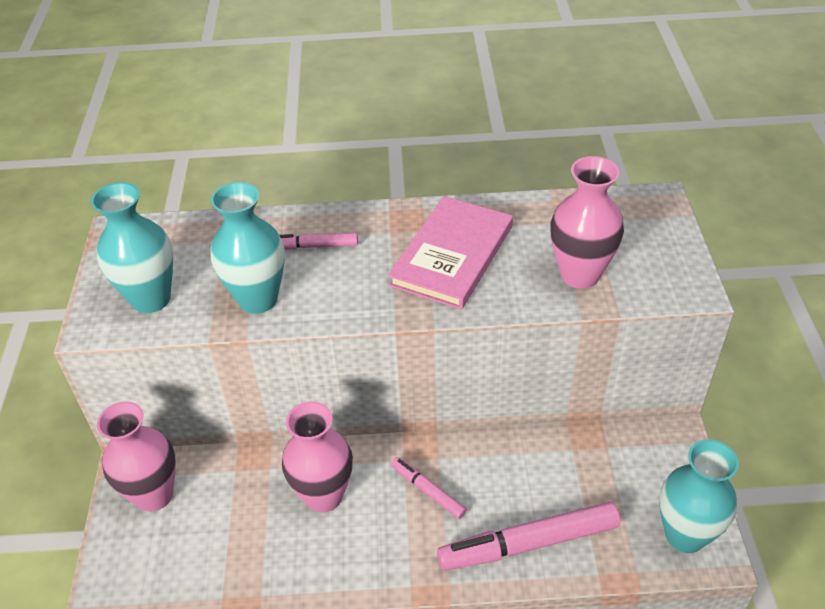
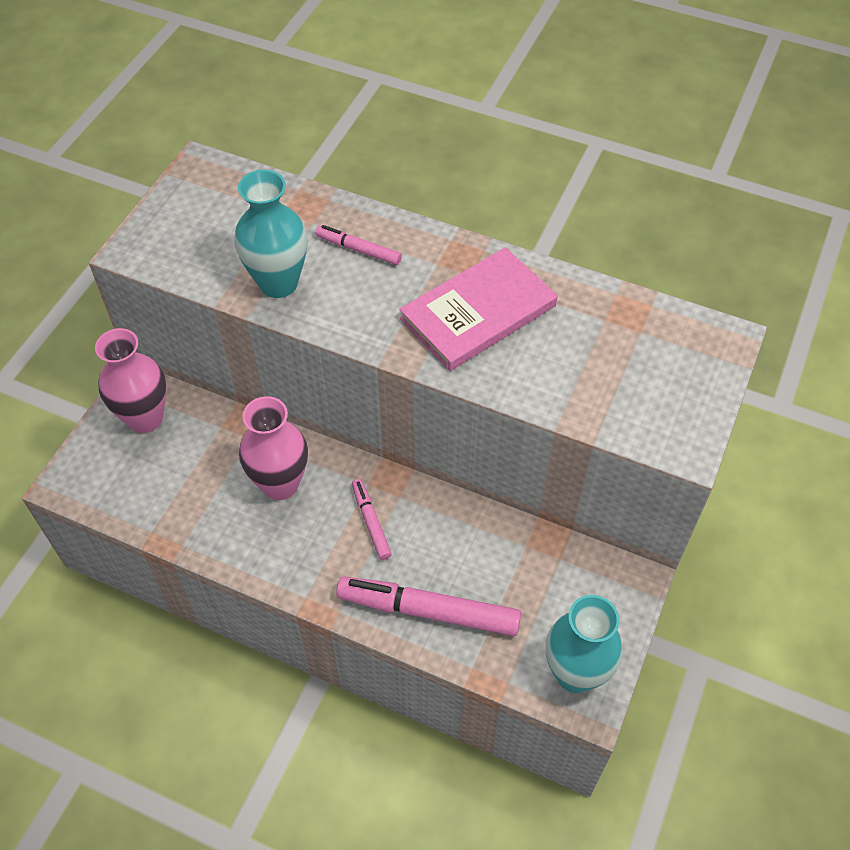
camera: 25 degrees right, 10 degrees up
(151, 299) = (190, 244): turquoise vase -> none
(580, 275) = (585, 384): pink vase -> none

